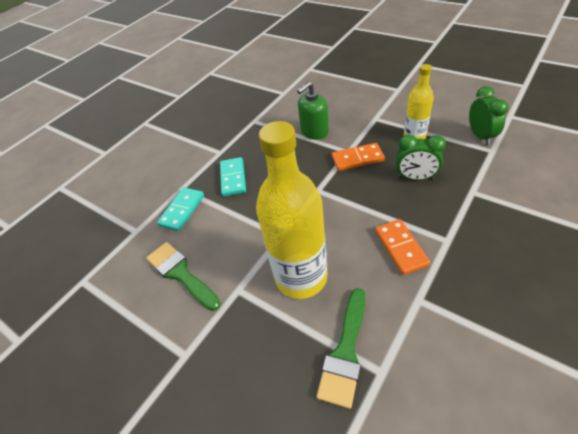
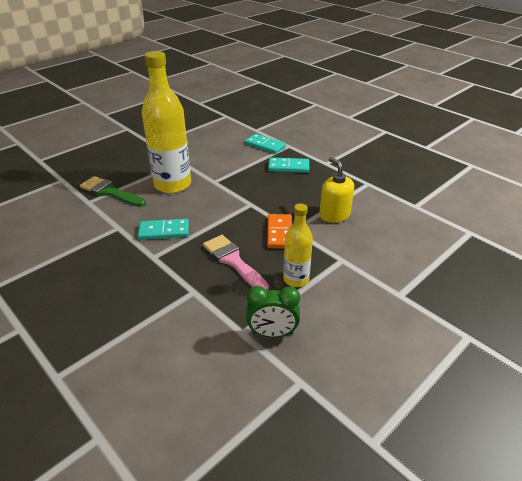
camera: 95 degrees right, 10 degrees down
(181, 273) = (208, 144): green brush -> none
(314, 132) = (334, 215): green soap dispenser -> yellow soap dispenser
(401, 248) = (164, 231): orange domino -> turquoise domino
(415, 178) = (233, 261): green clock -> pink brush

